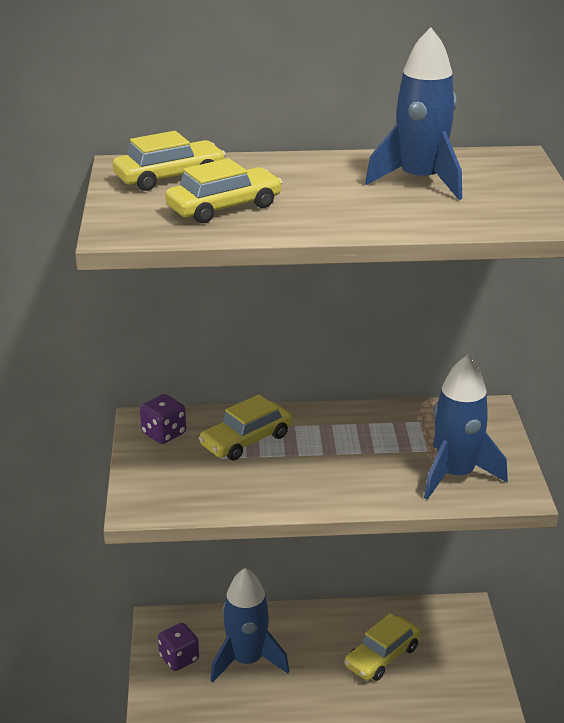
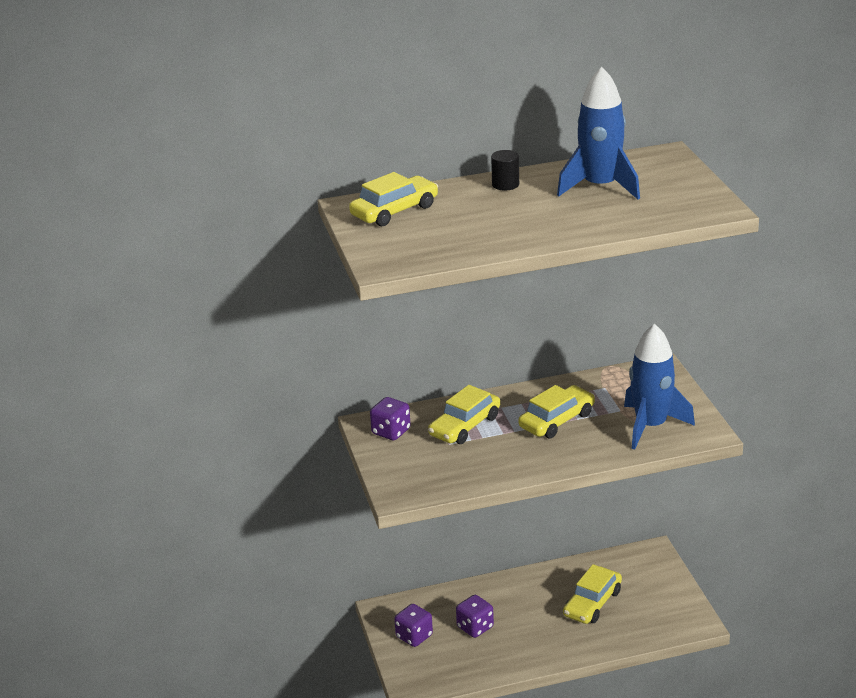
camera: 10 degrees left, 0 degrees up
(224, 207) = (455, 232): yellow car -> yellow car (557, 420)
(247, 660) = (475, 627): blue rocket -> purple dice
(311, 165) = (505, 184): none -> black cylinder

